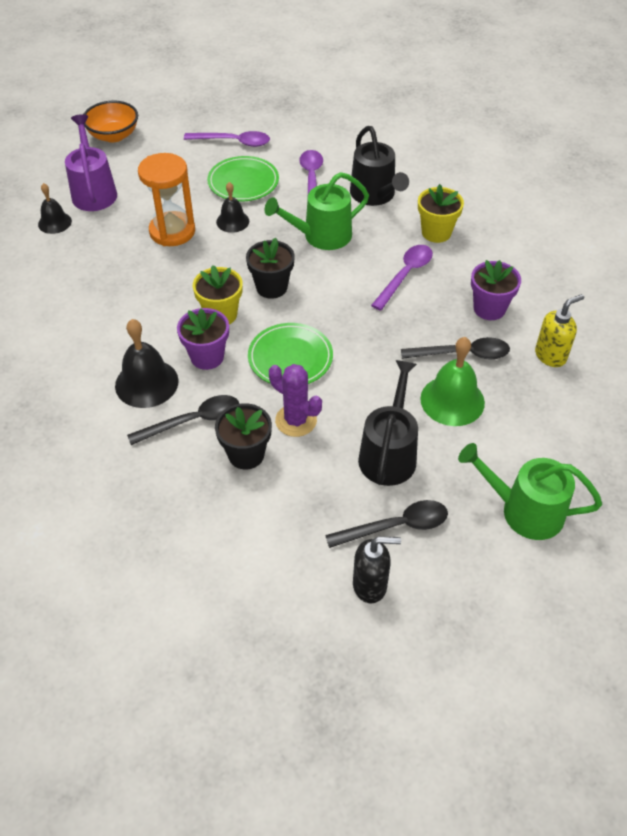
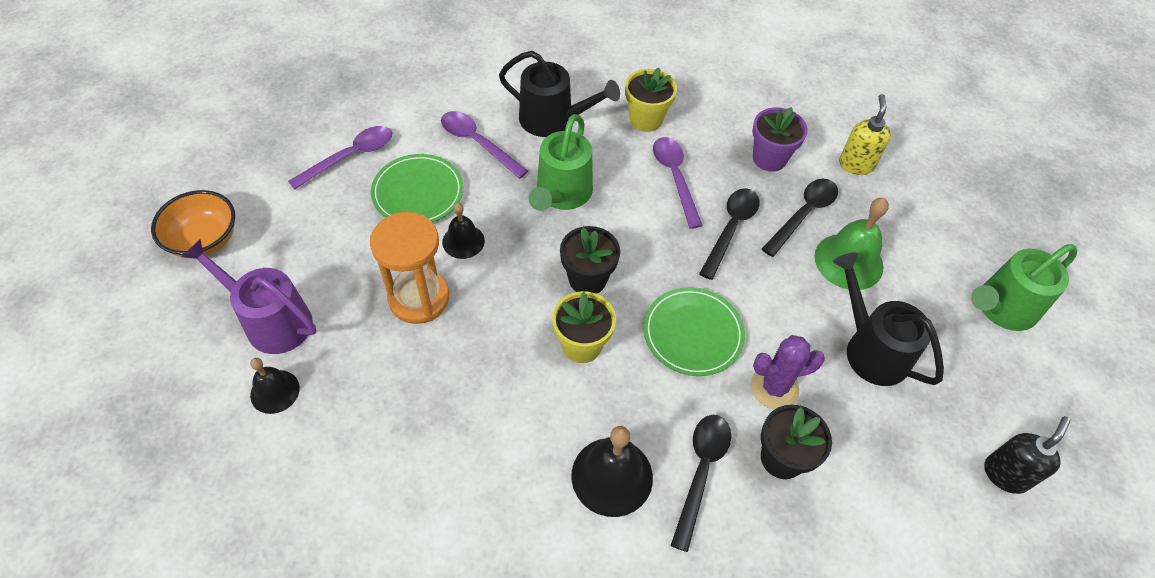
camera: 50 degrees left, 5 degrees up
(207, 357) = (627, 398): purple flower pot -> none
(396, 526) = (954, 406): black spoon -> black spoon (731, 229)

